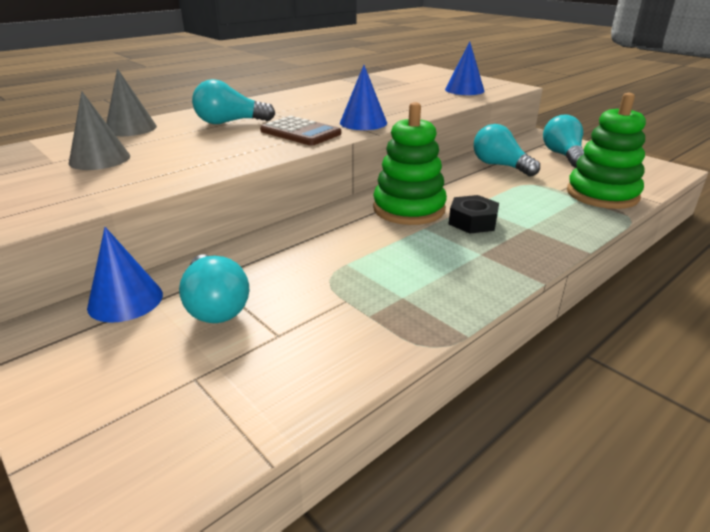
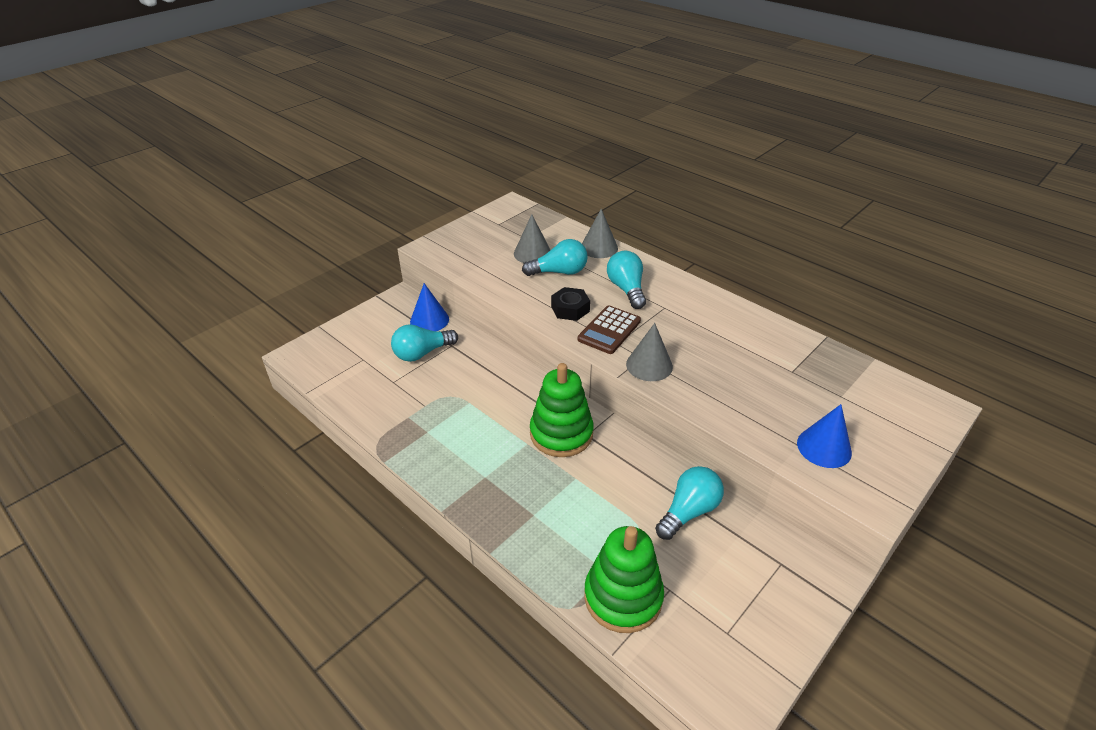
camera: 85 degrees right, 10 degrees up
(363, 122) = (649, 365): blue cone -> grey cone
(472, 221) = (541, 476): black nut -> black nut (570, 309)
(563, 155) = (749, 585): turquoise light bulb -> turquoise light bulb (559, 272)

